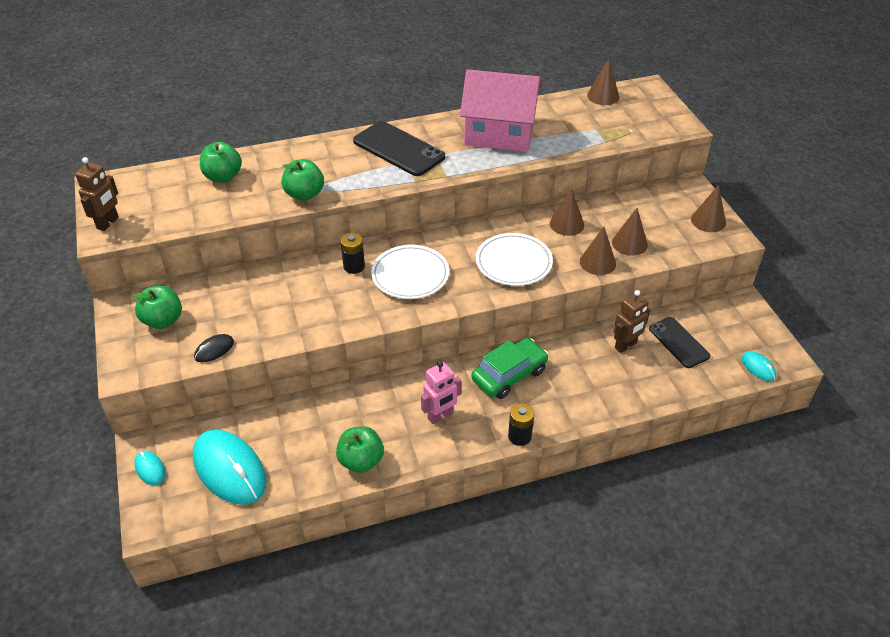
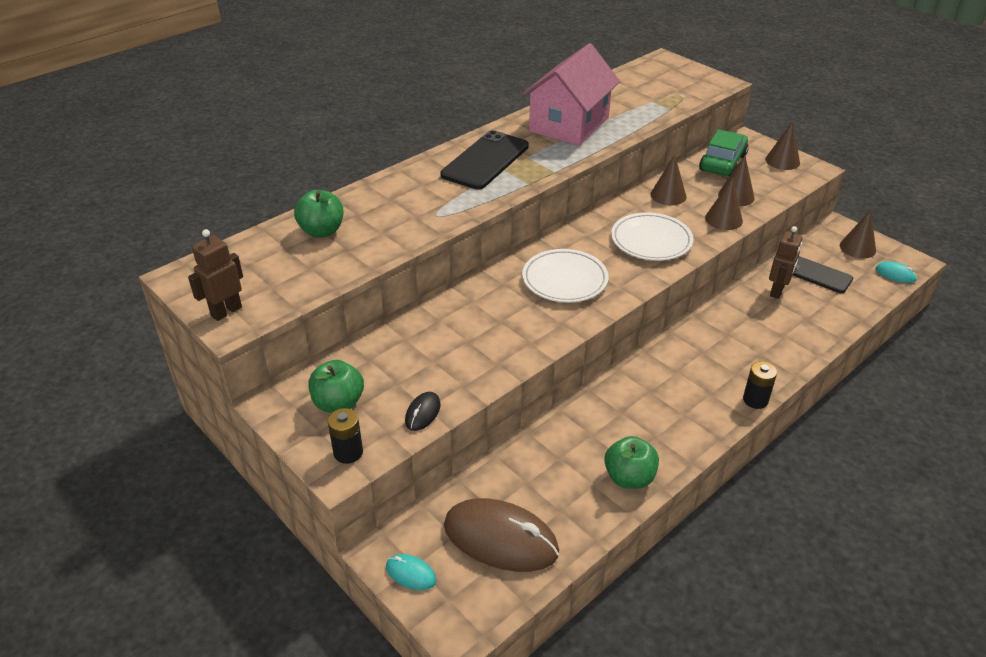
camera: 25 degrees left, 5 degrees down
(108, 223) = (226, 311): brown robot -> brown robot turned 135 degrees counterclockwise
(229, 469) = (500, 538): turquoise mouse -> brown mouse
(304, 194) = (427, 224): green apple -> none
(354, 266) = (502, 288): black battery -> black battery (348, 452)
(398, 149) = (485, 161): black phone -> black phone turned 75 degrees counterclockwise
(440, 416) = (669, 408): pink robot -> none
(499, 133) = (569, 124): pink house -> pink house turned 45 degrees counterclockwise
(509, 375) = (700, 349): green car -> green car (722, 163)
(603, 96) = (632, 74): brown cone -> brown cone (857, 248)

